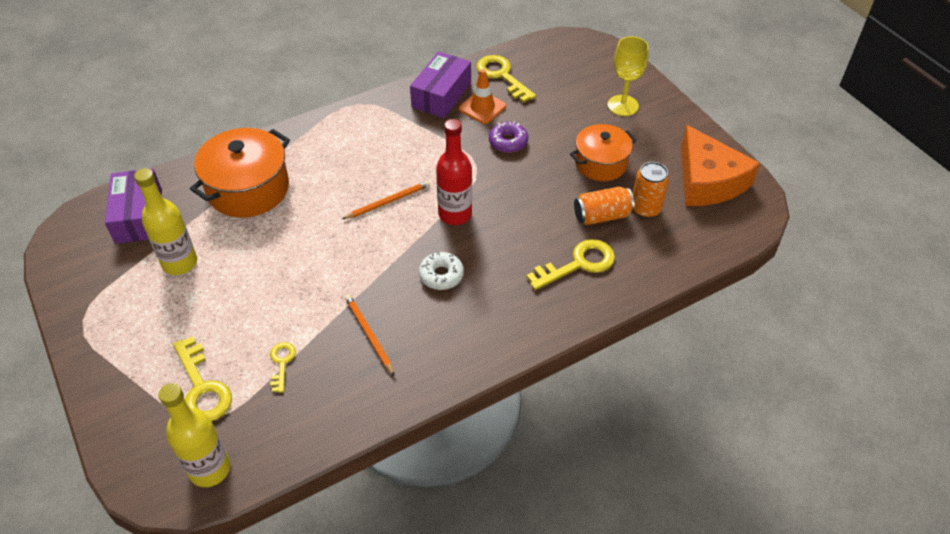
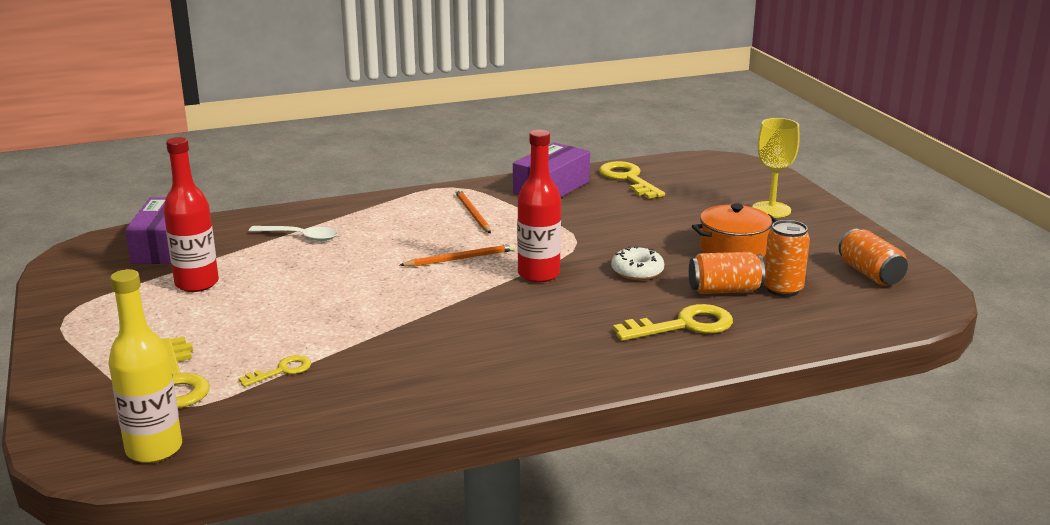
camera: 10 degrees right, 25 degrees down
(180, 263) = (197, 284): yellow bottle -> red bottle
(248, 189) = (300, 237): orange pot -> white spoon
(282, 363) = (282, 371): yellow key -> yellow key turned 45 degrees clockwise
(369, 334) = (398, 358): orange pencil -> orange pencil (472, 213)
(441, 275) = (506, 319): white donut -> white donut (637, 271)
(482, 107) = (597, 199): orange traffic cone -> none
(508, 142) = (621, 226): purple donut -> none
(708, 181) = (870, 274): orange cheese -> orange can

